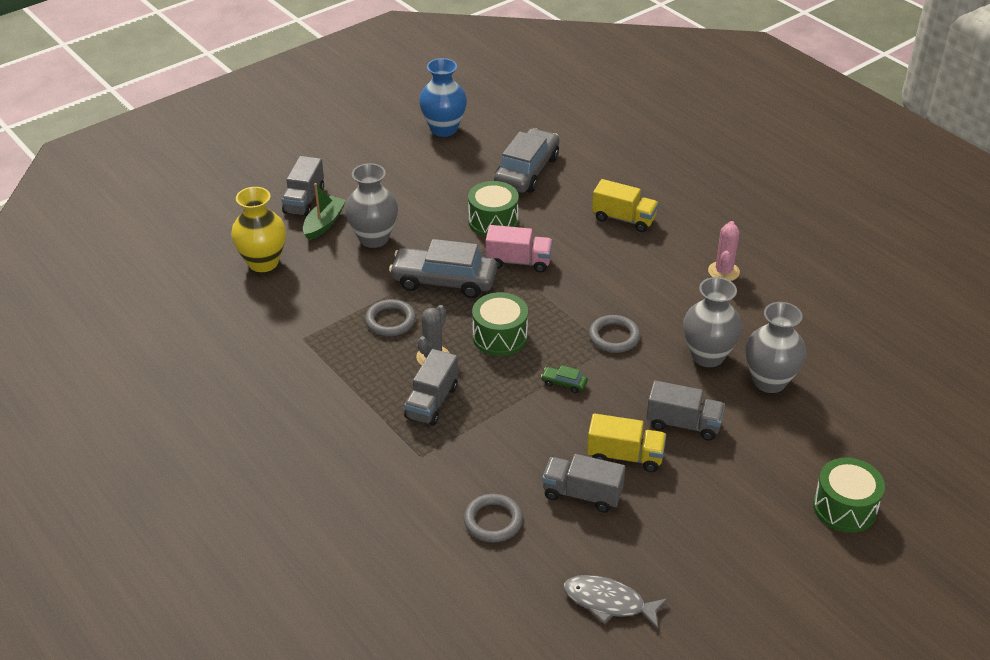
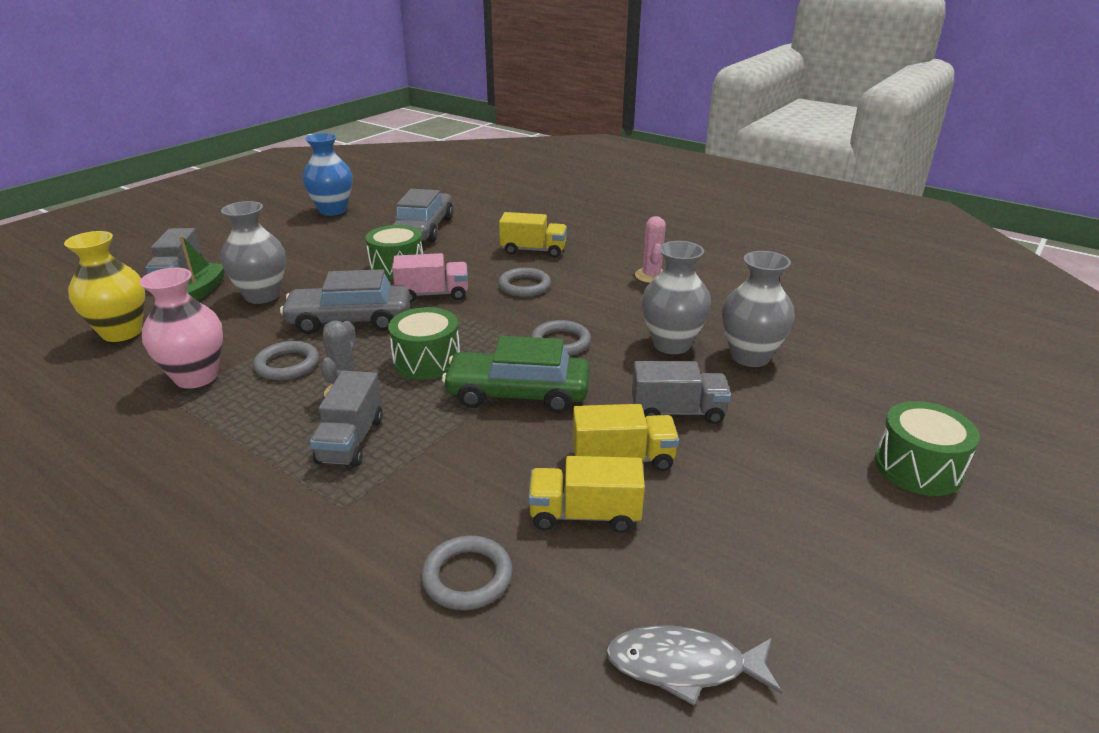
camera: 15 degrees left, 10 degrees down
(322, 321) = (196, 377): none -> pink vase
(564, 383) = (518, 394): green car -> green car, size x2.50
(582, 494) = (585, 514): grey truck -> yellow truck
(602, 265) = (524, 286): none -> grey ring

